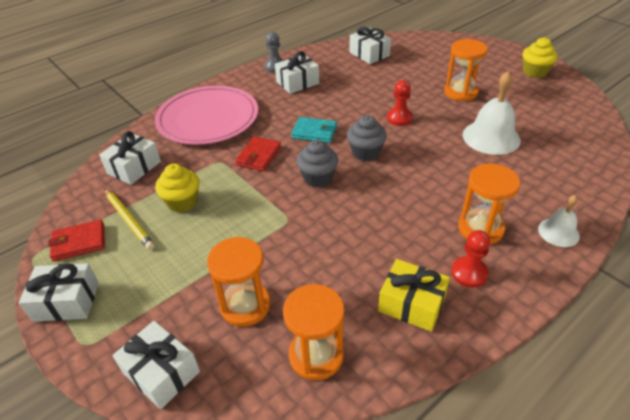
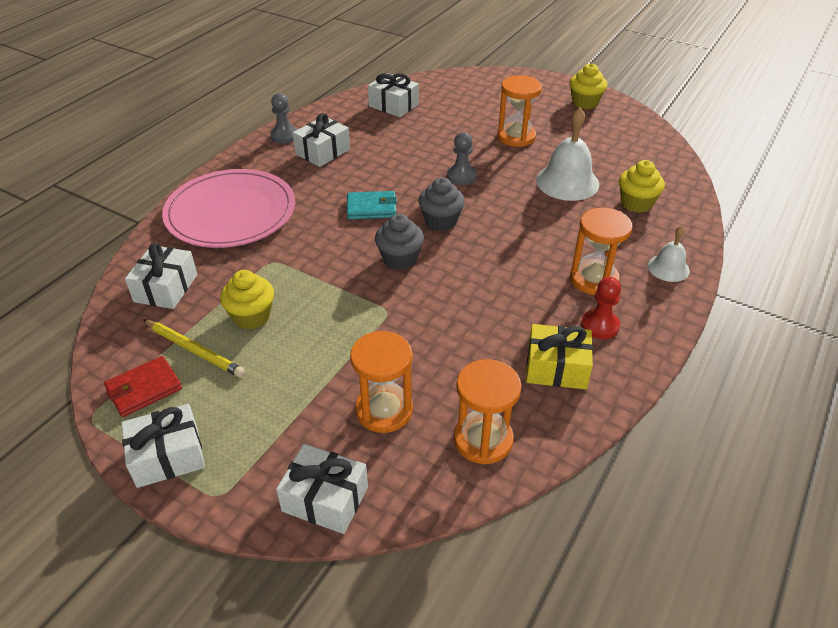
camera: 20 degrees left, 0 degrees up
(259, 156) = (318, 246): red wallet -> none
(399, 118) = (461, 176): red pawn -> grey pawn
(549, 166) = (636, 203): none -> yellow cupcake

